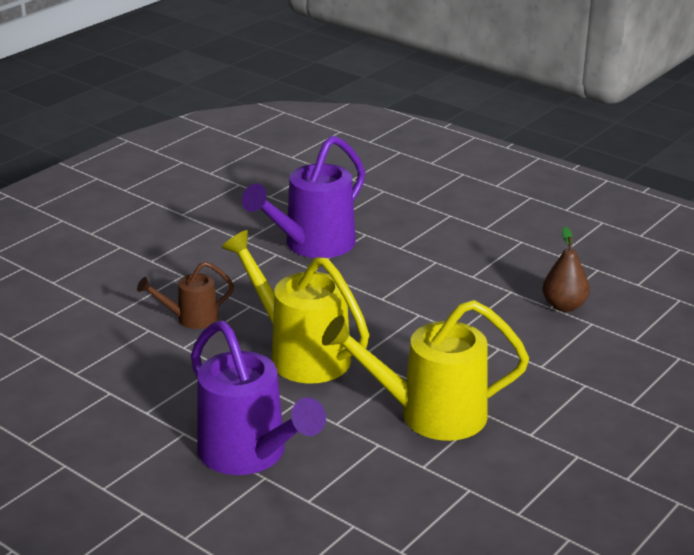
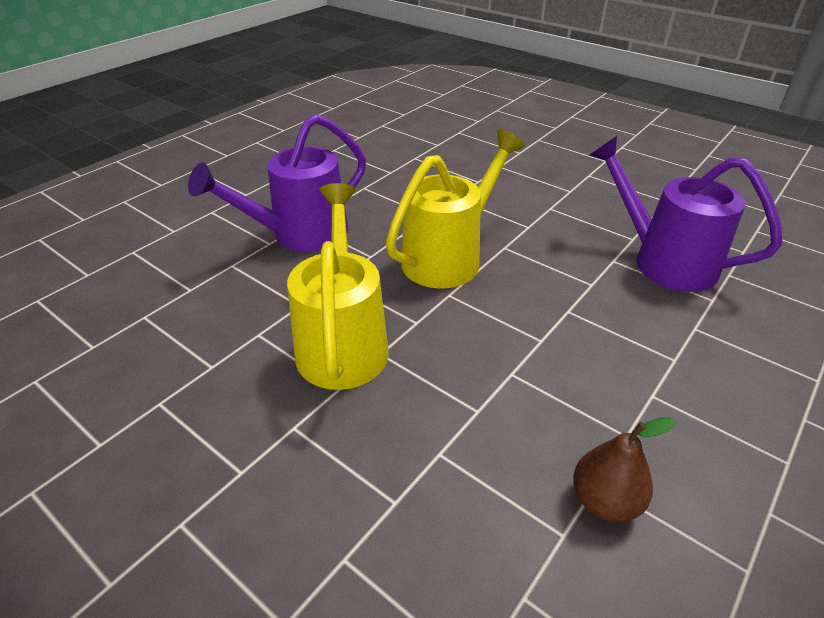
camera: 90 degrees right, 10 degrees up
(191, 319) = (498, 198): brown watering can -> none

